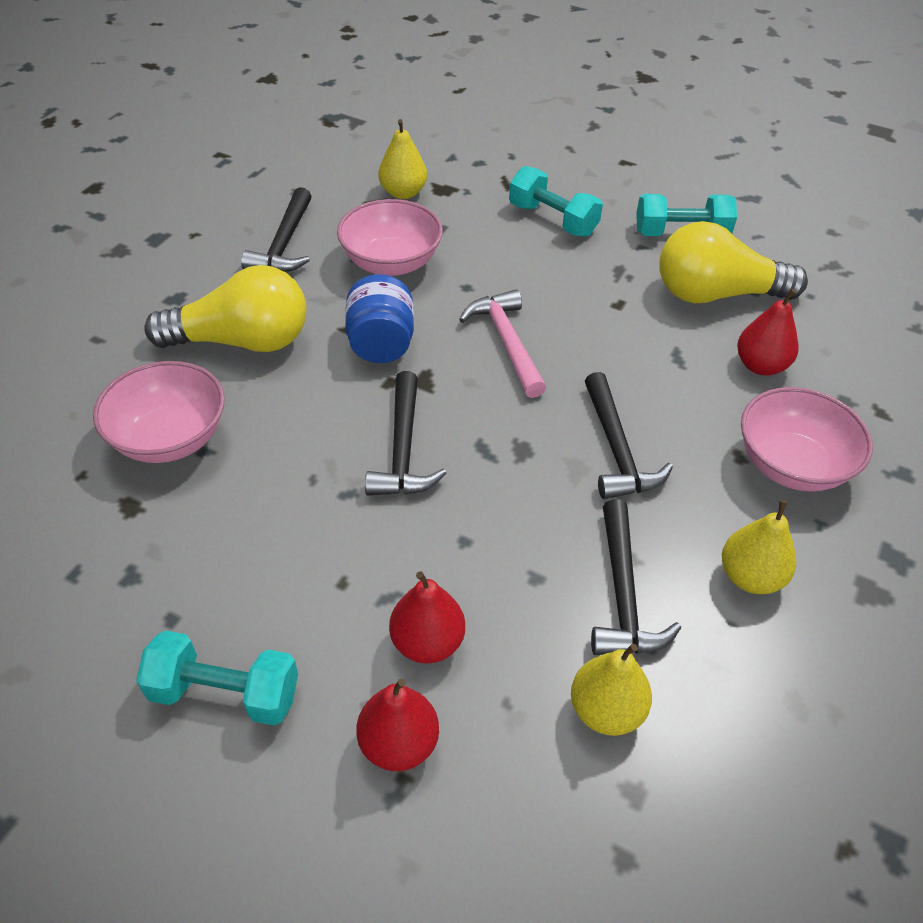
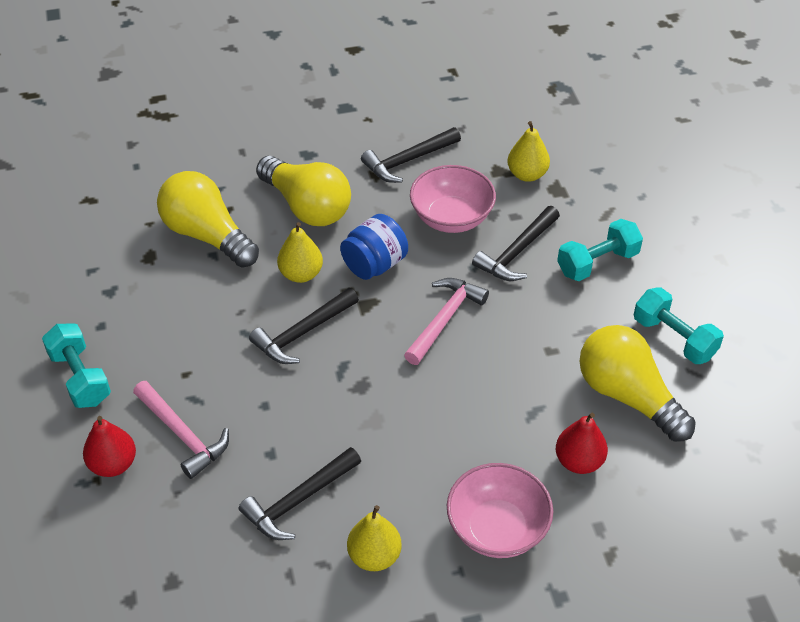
camera: 50 degrees right, 0 degrees up
(170, 438) = (207, 235): pink bowl -> yellow light bulb
(427, 642) = (182, 435): red pear -> pink hammer
(552, 220) = (597, 263): turquoise dumbbell -> turquoise dumbbell turned 60 degrees clockwise
(606, 710) = (211, 539): yellow pear -> yellow pear (301, 274)
(616, 449) = (411, 430): black hammer -> black hammer (517, 252)

